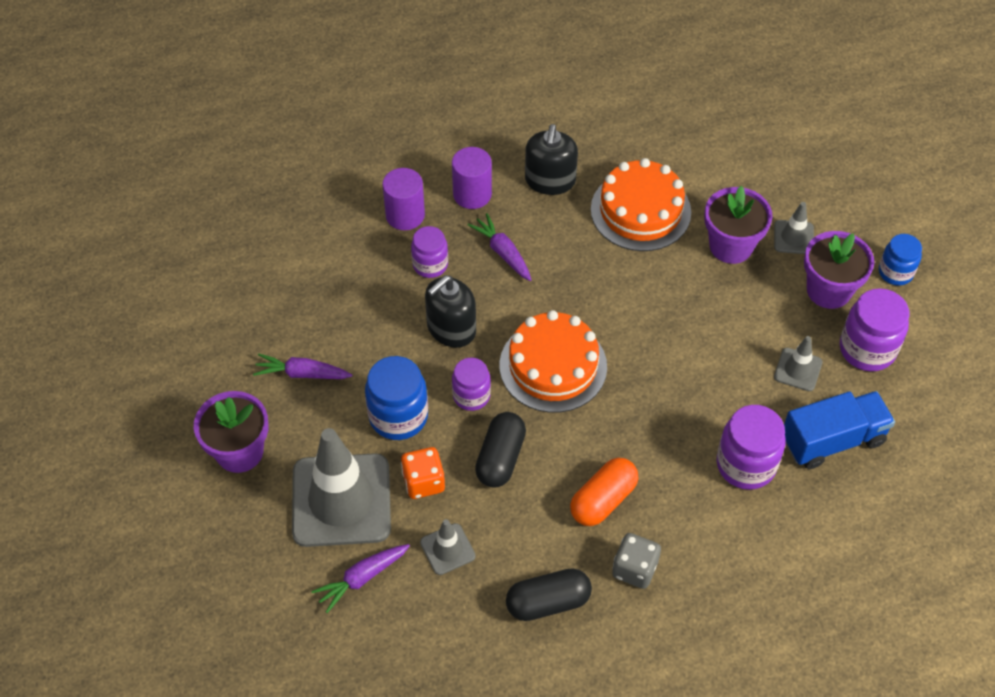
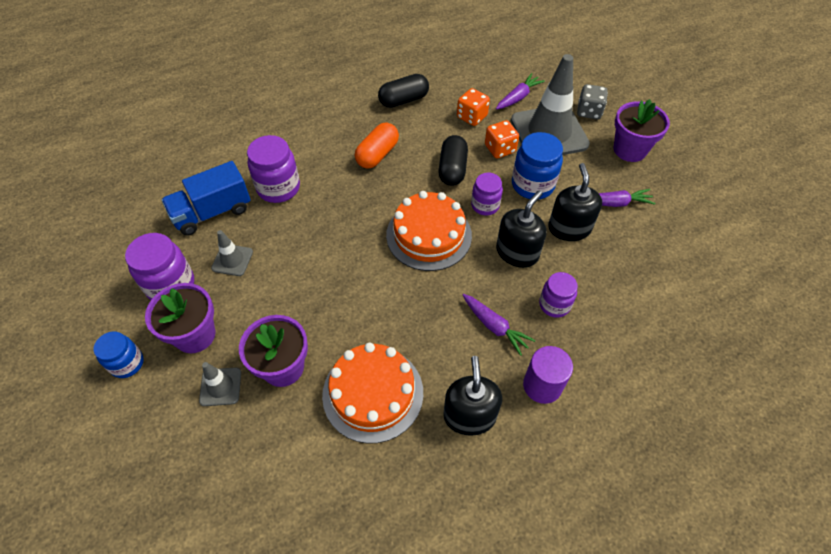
camera: 170 degrees right, 0 degrees up
(376, 349) = (569, 228): none -> black soap dispenser
(405, 215) = (597, 351): purple cylinder -> none
(447, 549) = (472, 117): grey traffic cone -> orange dice
(634, 569) = (352, 122): grey dice -> grey dice (589, 112)

